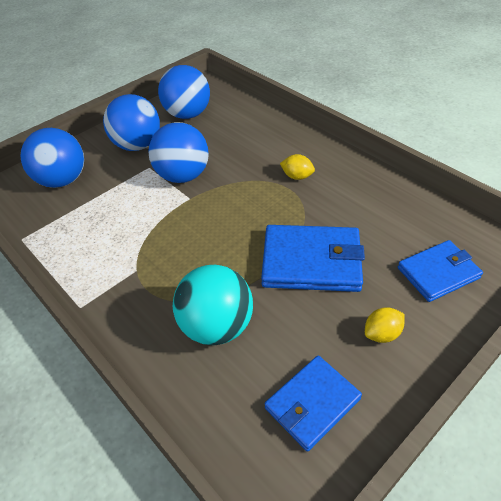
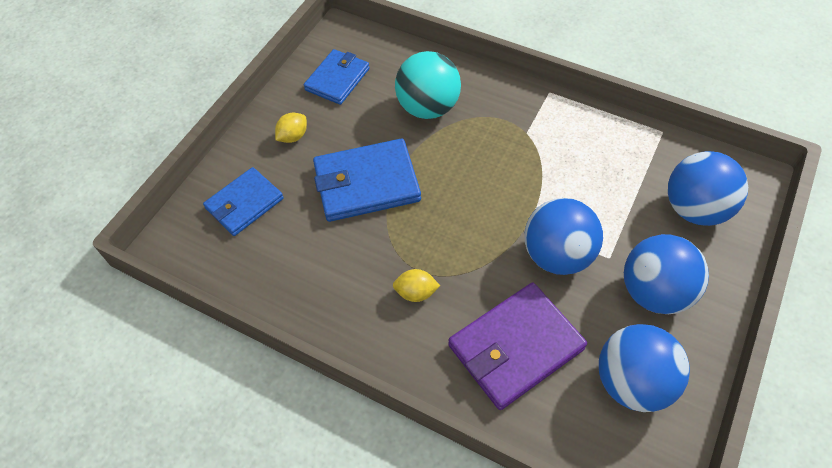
camera: 160 degrees right, 10 degrees up
(244, 138) = (515, 347): none -> purple wallet

